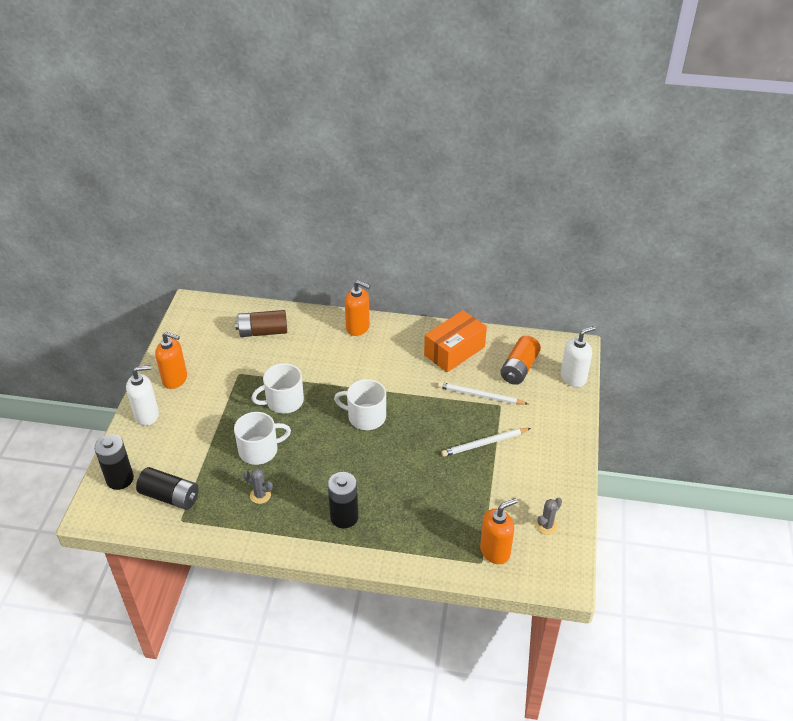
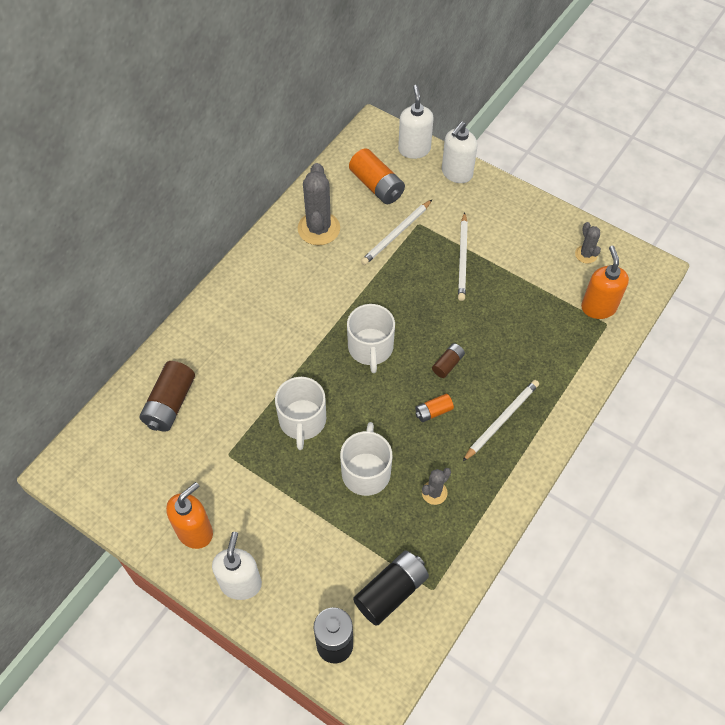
camera: 65 degrees left, 15 degrees up
(329, 472) = (433, 411): none -> orange battery
(344, 517) = (501, 420): black battery -> white pencil
(358, 327) = (226, 302): orange soap dispenser -> none
(365, 417) = (370, 348): white mug -> white mug turned 45 degrees counterclockwise
(377, 467) = (448, 364): none -> brown battery
(454, 351) = (318, 228): orange box -> grey cactus
(569, 412) = (456, 173): none -> white soap dispenser

